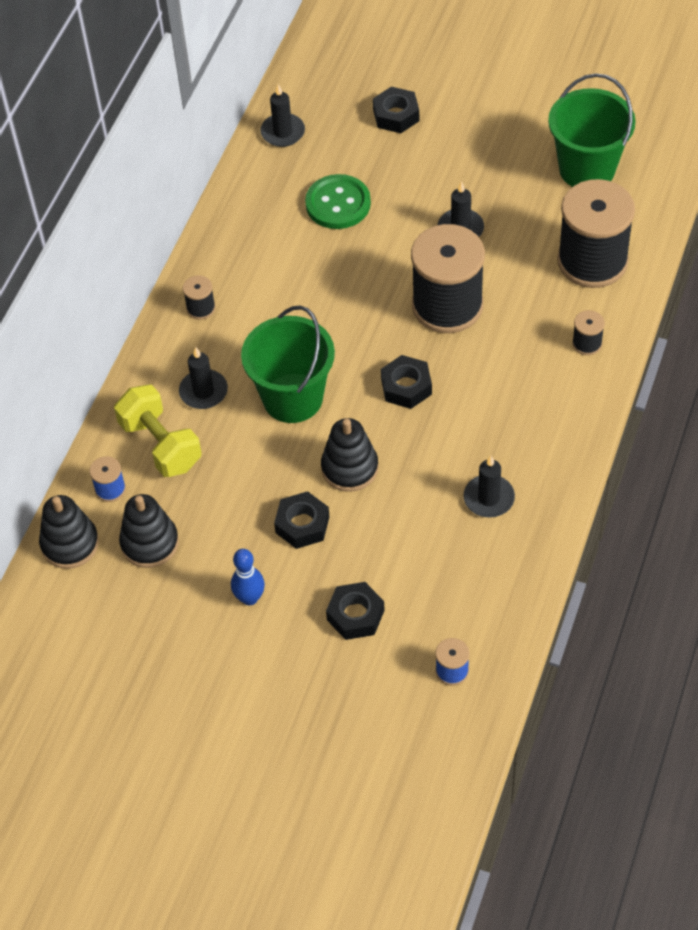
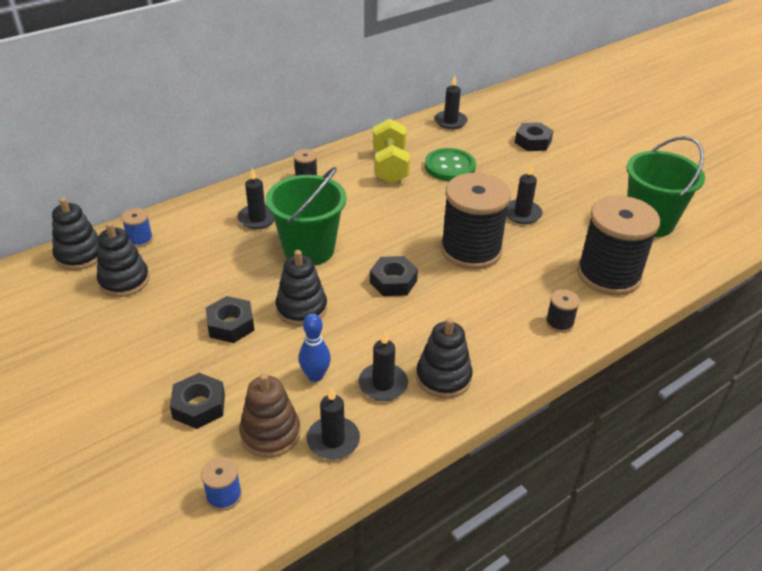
camera: 30 degrees right, 15 degrees down
(161, 445) = (198, 232): yellow dumbbell -> yellow dumbbell (390, 166)
(250, 598) = (143, 350): blue bowling pin -> blue bowling pin (315, 376)
(438, 600) = (270, 433): none -> brown stacking toy
(493, 573) = (333, 440): none -> black candle
(532, 460) = (443, 377): none -> black stacking toy

